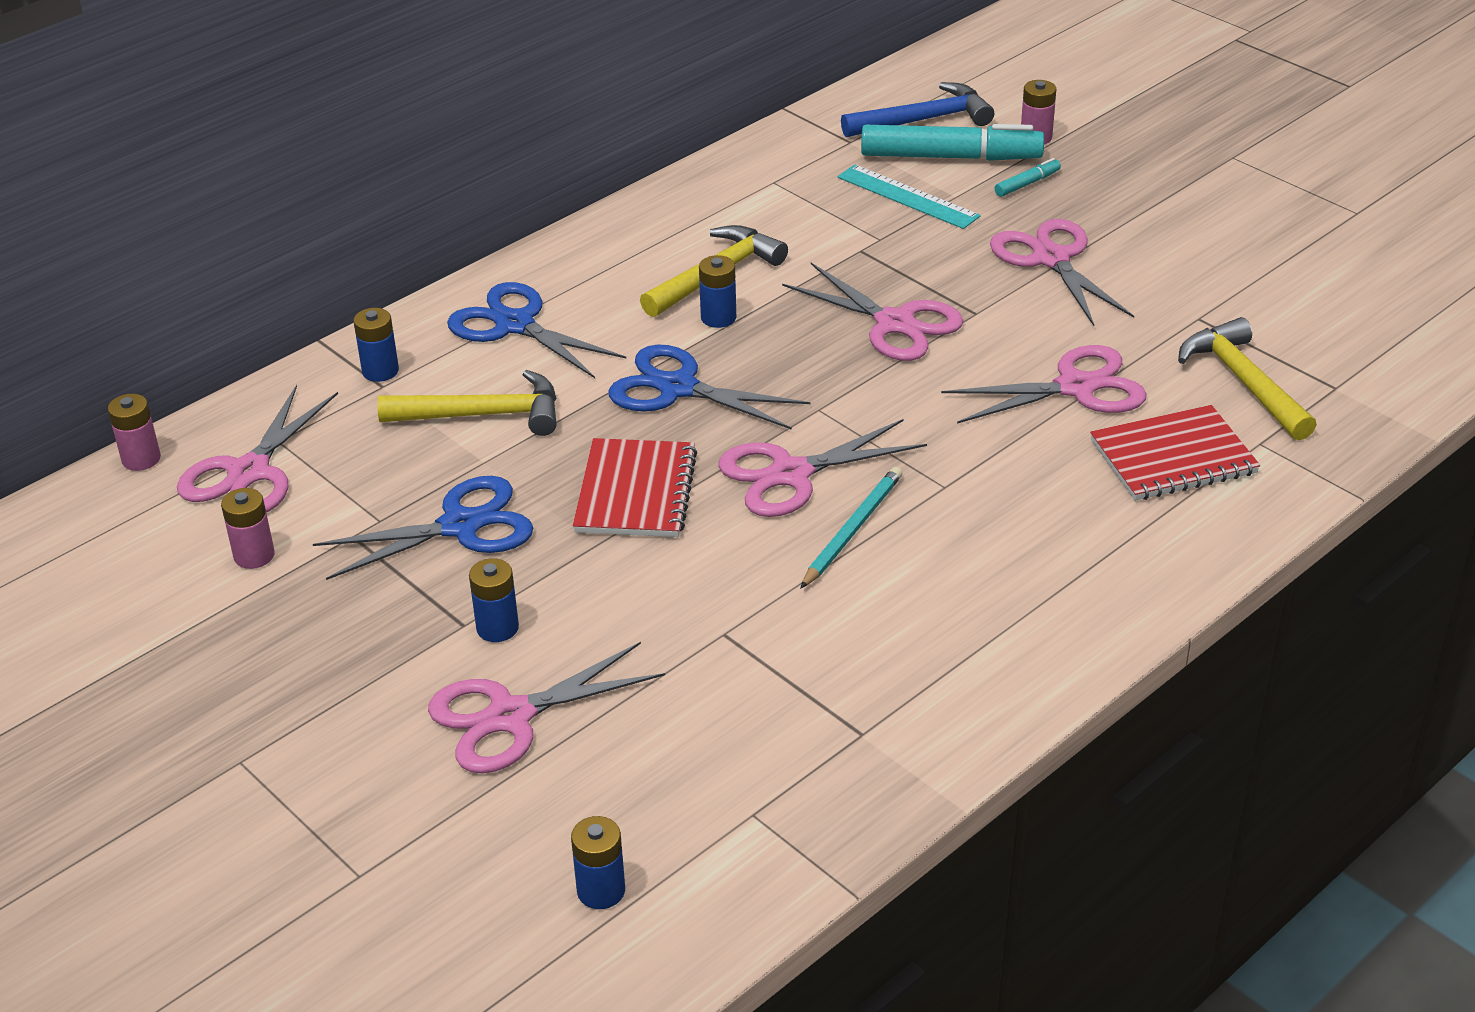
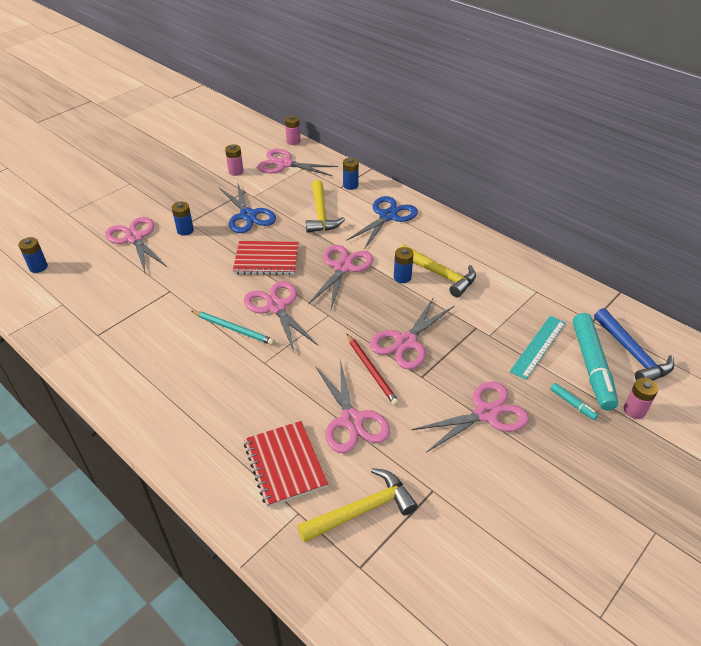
camera: 85 degrees right, 5 degrees up
(678, 388) = (343, 267): blue scissors -> pink scissors
(963, 363) = (371, 370): none -> red pencil

